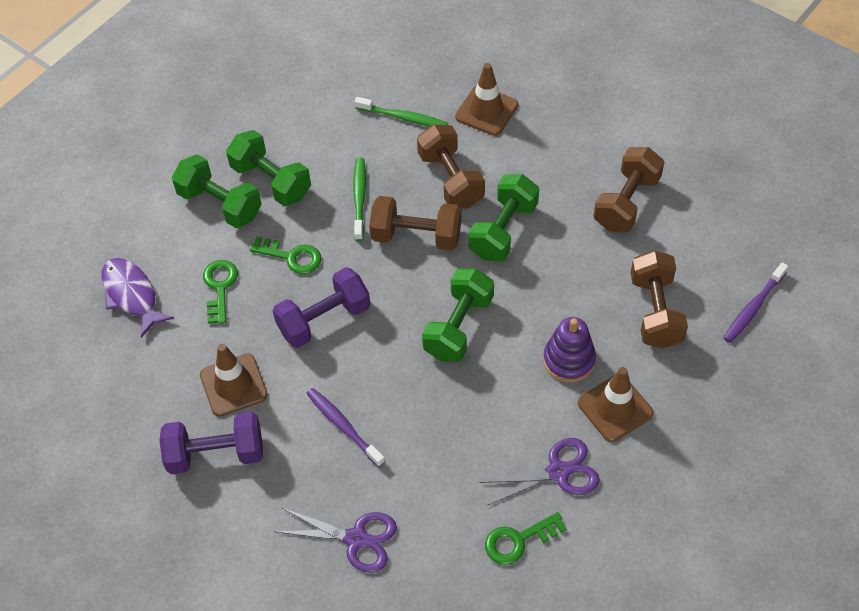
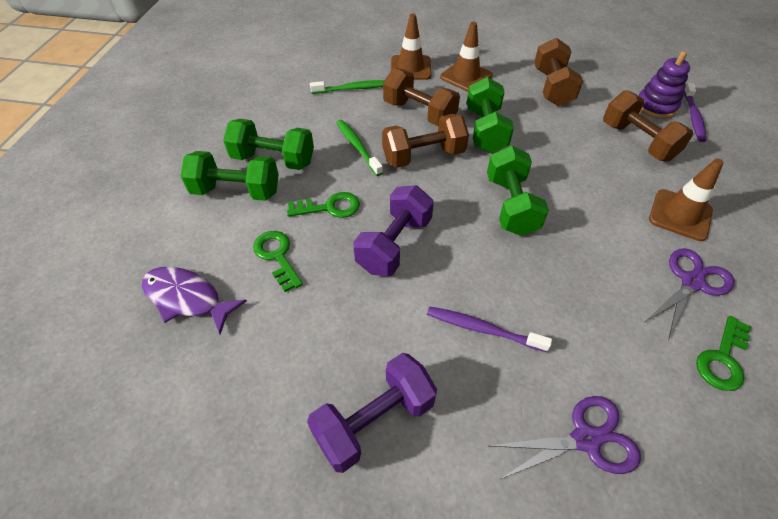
camera: 30 degrees left, 5 degrees down
(233, 385) = (347, 339): brown traffic cone -> brown traffic cone (466, 76)
(569, 360) = (614, 195): purple stacking toy -> purple stacking toy (655, 107)

